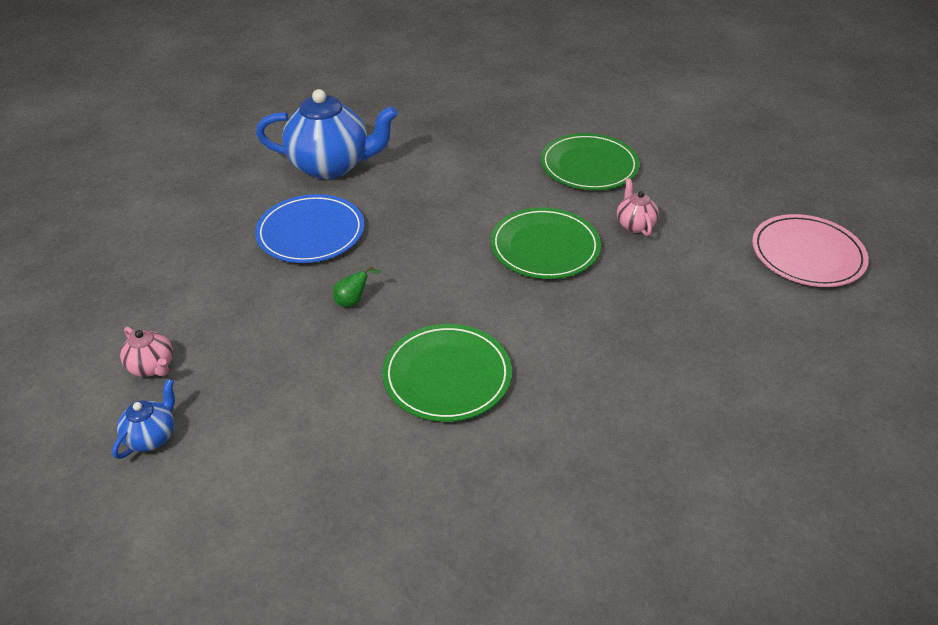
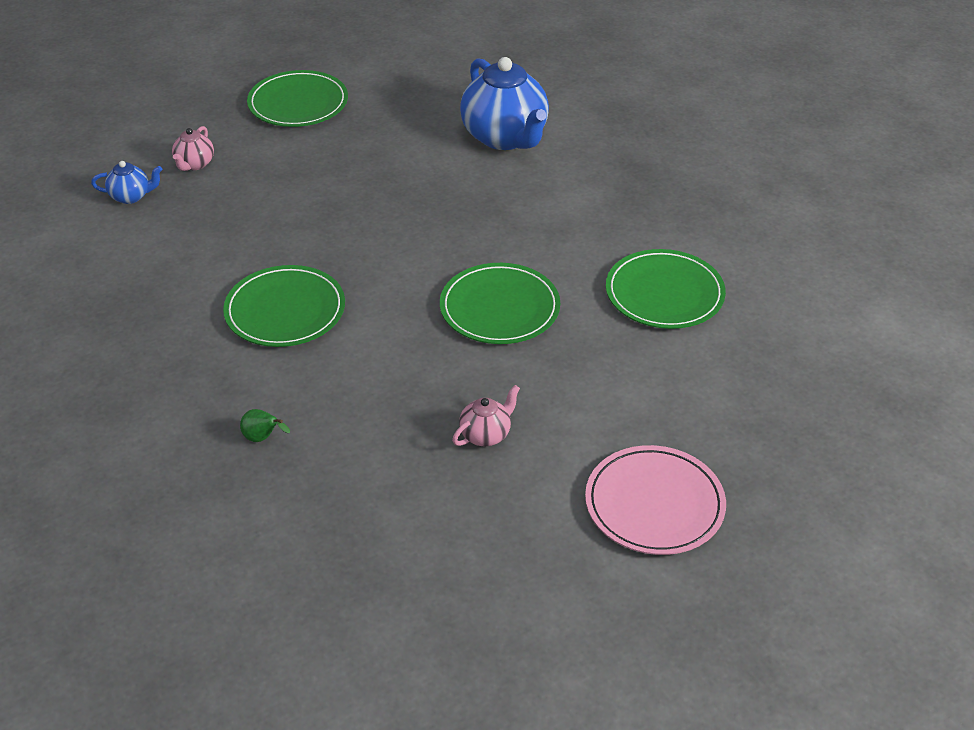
camera: 60 degrees right, 0 degrees up
(139, 261) = (298, 103): none -> green plate
(311, 232) = (402, 167): blue plate -> none
(353, 301) = (335, 226): green pear -> green pear (263, 438)
(635, 225) = (590, 357): pink teapot -> pink teapot (486, 434)

